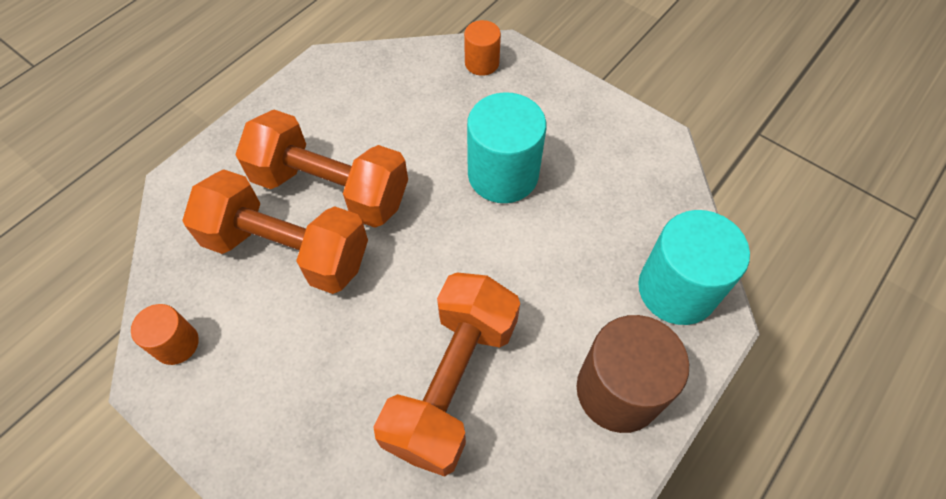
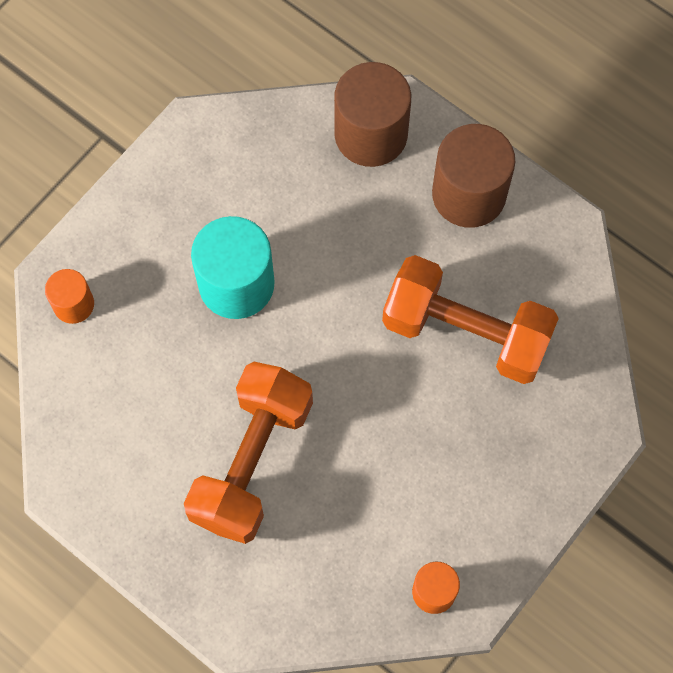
camera: 90 degrees left, 10 degrees up
(287, 250) = (328, 498): orange dumbbell -> none
(676, 289) = (371, 134): turquoise cylinder -> brown cylinder

